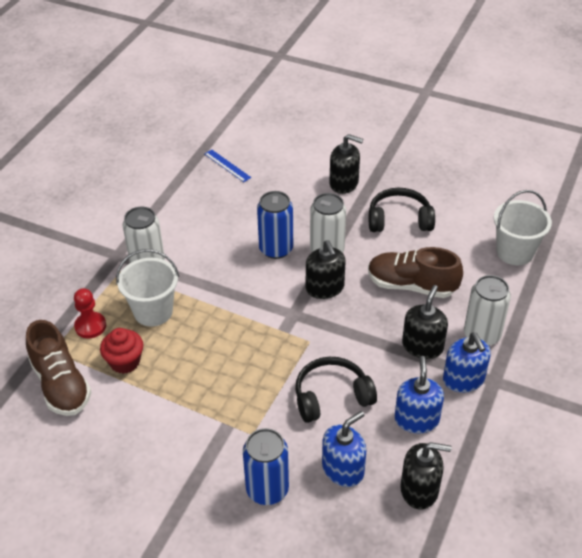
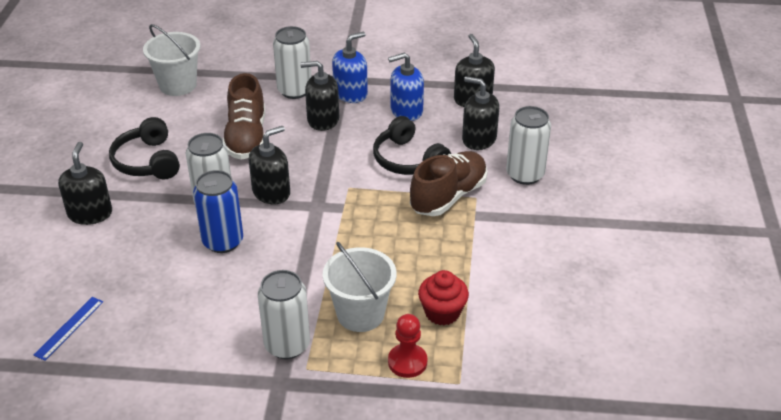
camera: 110 degrees left, 5 degrees down
(61, 384) = (500, 354): brown shoe -> brown shoe (448, 196)
(267, 489) = (525, 174): blue can -> white can
(343, 469) = (479, 139): blue soap dispenser -> black soap dispenser

